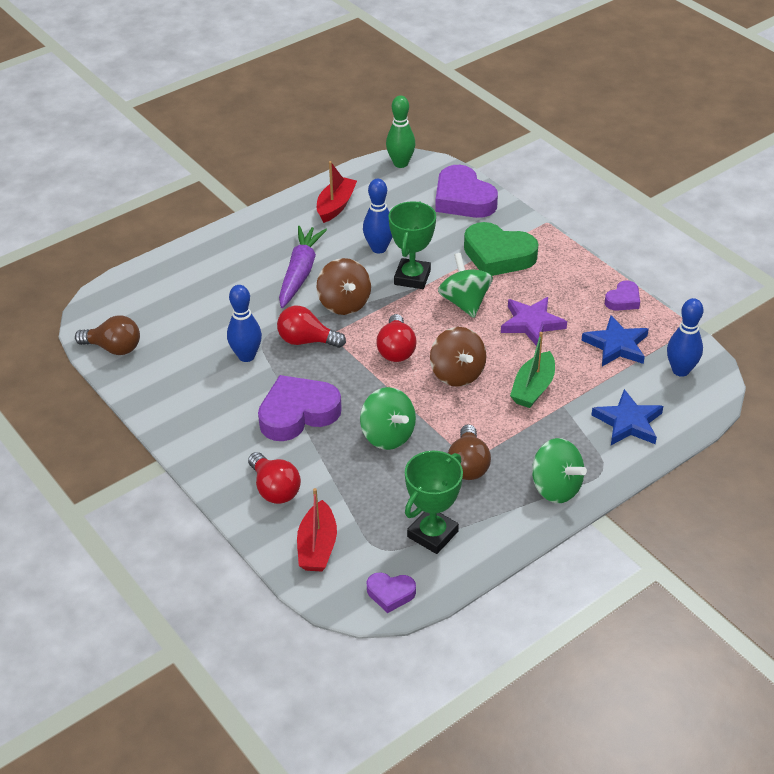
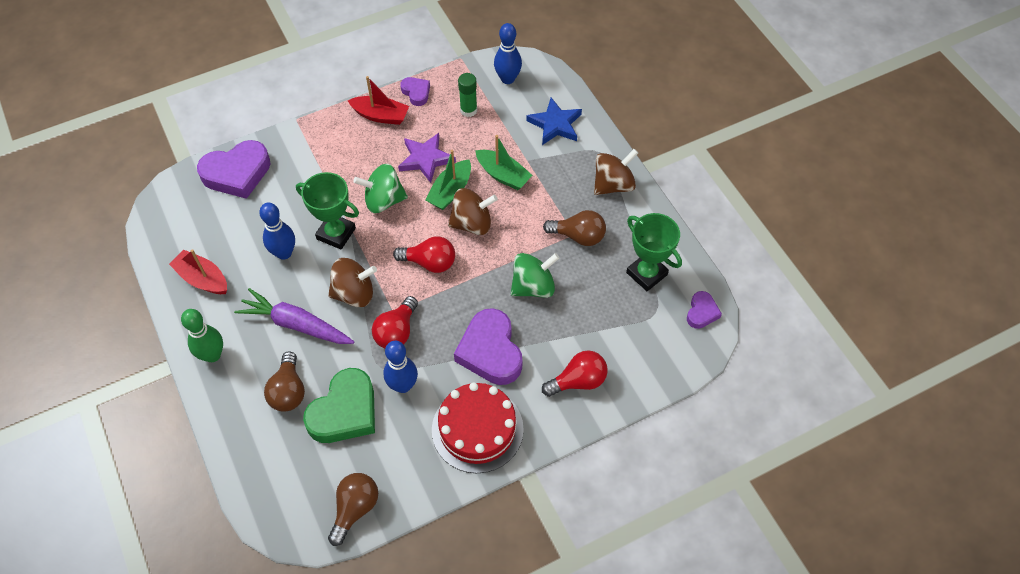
camera: 80 degrees left, 15 degrees up
(206, 417) = (477, 429): none -> red cake
(228, 283) = (288, 391): none -> brown light bulb
(317, 546) = (647, 357): red boat -> red boat (380, 116)
(400, 163) = (158, 213): green bowling pin -> green bowling pin (212, 355)
(495, 350) = (450, 191): none -> green boat
(498, 255) = (329, 164): green heart -> green heart (345, 412)
(555, 487) = (613, 185): green spinning top -> brown spinning top
(616, 345) = (468, 110): blue star -> green glue stick

